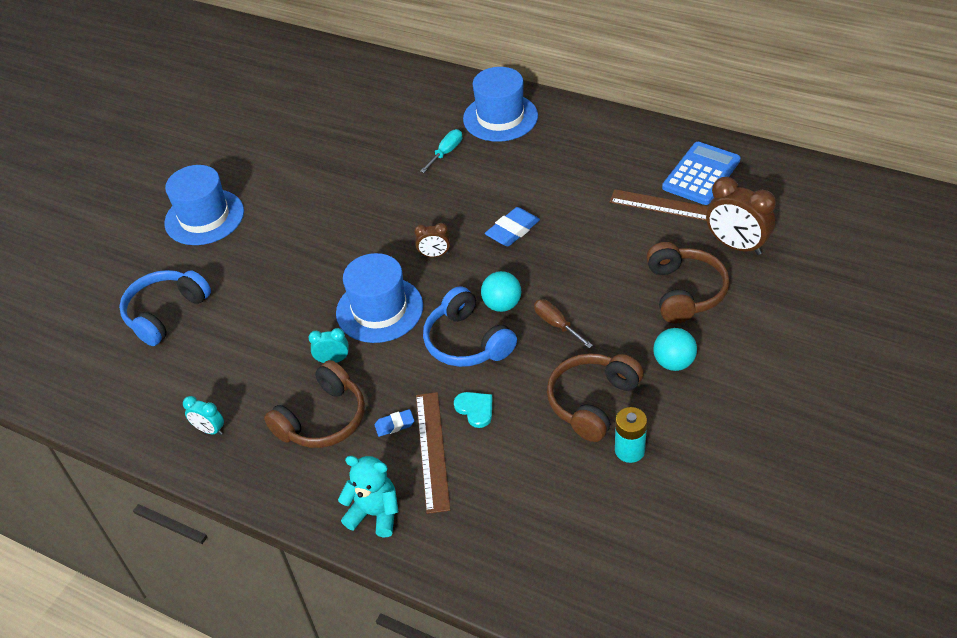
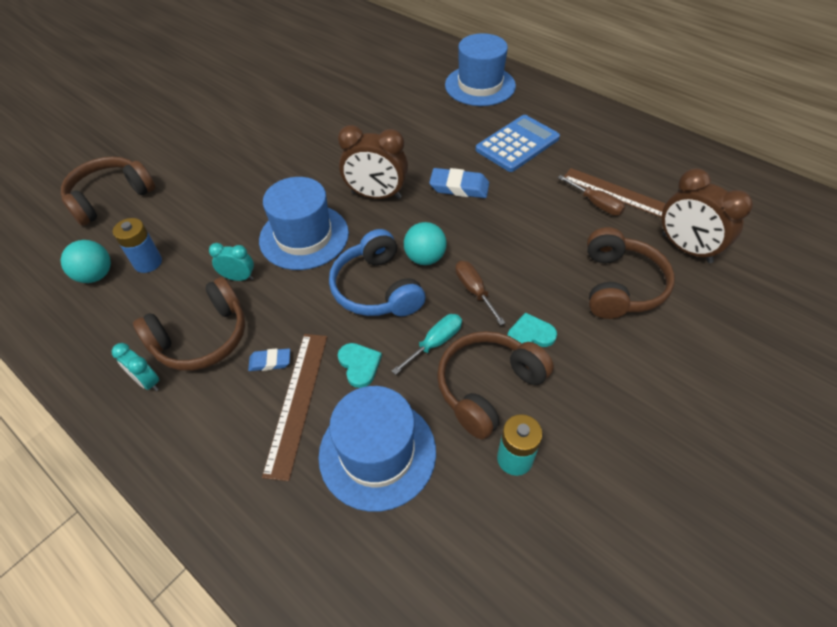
camera: 10 degrees right, 5 degrees up
(165, 313) = (110, 198): blue headphones -> brown headphones
(204, 217) = (187, 121): blue hat -> blue hat (377, 453)
(210, 430) = (90, 322): turquoise clock -> turquoise clock (147, 381)
(237, 366) = (148, 262): none -> blue battery
(375, 514) = (207, 462): turquoise teddy bear -> none
(434, 255) = (376, 195): brown clock -> brown clock, size x1.88
(446, 152) = (420, 106): turquoise screwdriver -> turquoise screwdriver (435, 343)
(512, 230) = (459, 187): blue eraser -> blue eraser turned 45 degrees clockwise
(616, 351) = (530, 334): none -> turquoise heart
(647, 220) = (596, 204): none -> brown screwdriver
(674, 362) = (590, 363): turquoise ball -> turquoise ball (96, 275)
(701, 174) = (662, 170): blue calculator -> blue calculator (517, 144)

